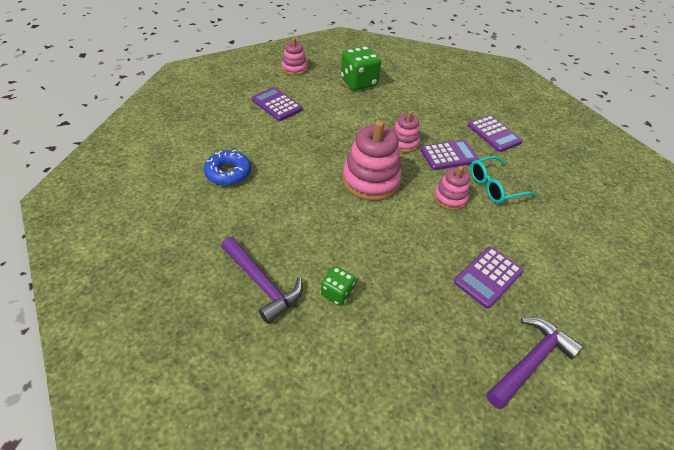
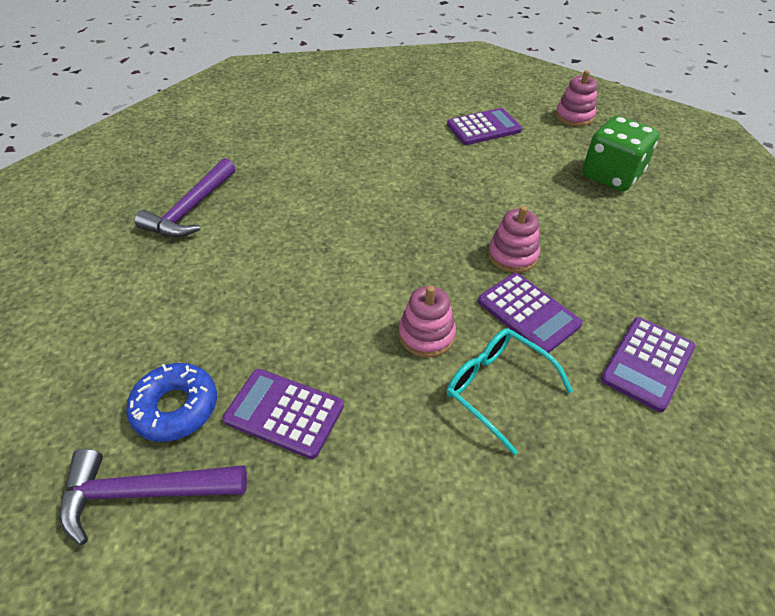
camera: 70 degrees right, 0 degrees up
(228, 173) = (336, 136): blue donut -> blue donut (176, 407)
(276, 105) = (483, 128): purple calculator -> purple calculator turned 45 degrees clockwise
(337, 293) = (198, 266): green dice -> none
(371, 180) = (404, 244): pink stacking toy -> none
(530, 361) = (143, 493): purple hammer -> purple hammer turned 150 degrees clockwise

